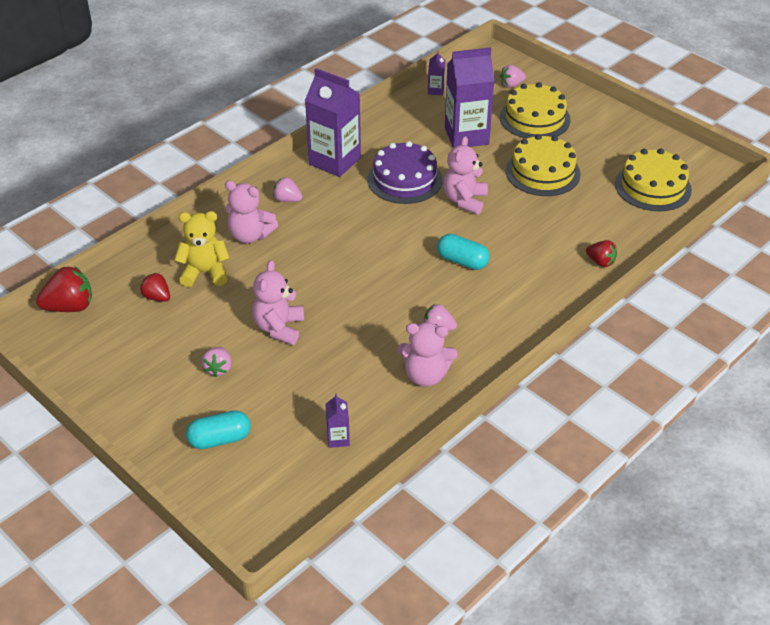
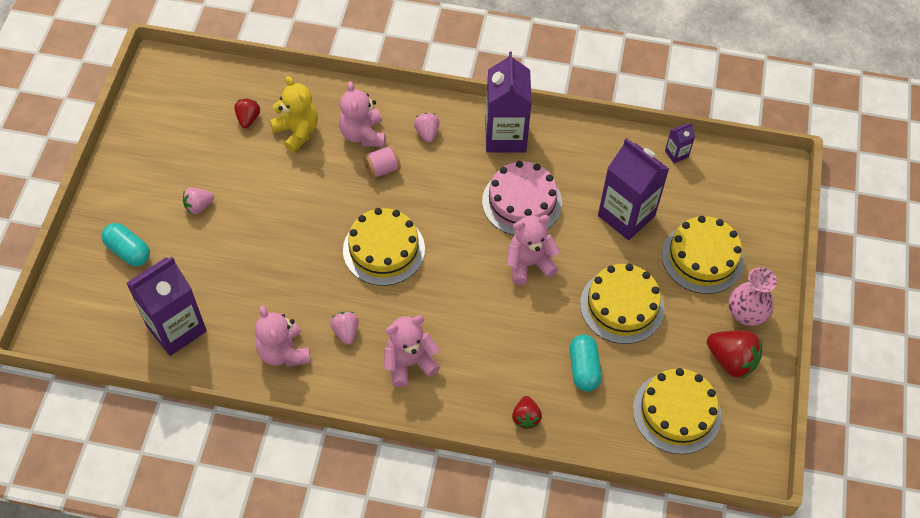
camera: 55 degrees right, 15 degrees up
(70, 307) = (200, 73): red strawberry -> red strawberry (731, 360)
(279, 328) = (269, 219): pink teddy bear -> pink teddy bear (409, 363)
(297, 239) = (382, 169): none -> pink spool
(338, 438) = (176, 328): purple carton -> purple carton, size x2.29
(377, 272) = (384, 249): none -> yellow cake
(404, 180) = (522, 202): purple cake -> pink cake
(462, 261) = (444, 305): turquoise capsule -> turquoise capsule (583, 368)
(511, 85) = (741, 210): pink strawberry -> none
(597, 121) = (746, 313): none -> pink vase

